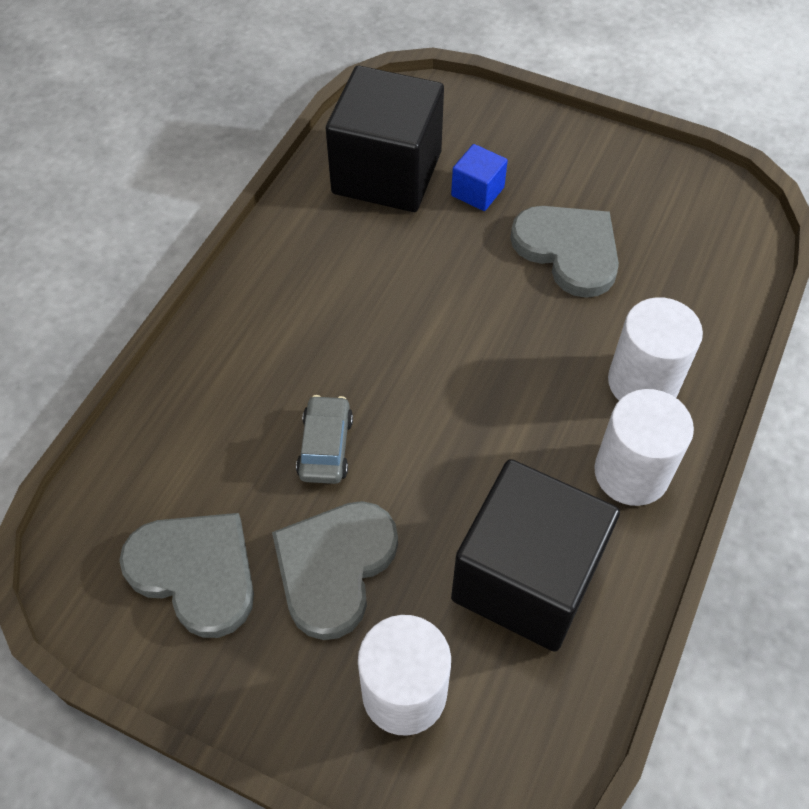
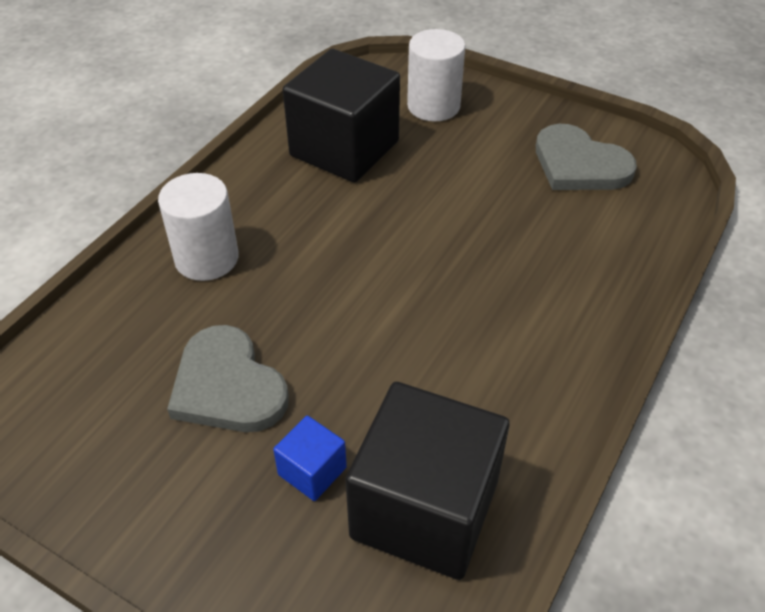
camera: 175 degrees left, 10 degrees down
(325, 447) = (489, 230): grey car -> none
(334, 567) = (479, 161): grey heart -> none
(631, 472) = (245, 199): white cylinder -> none

